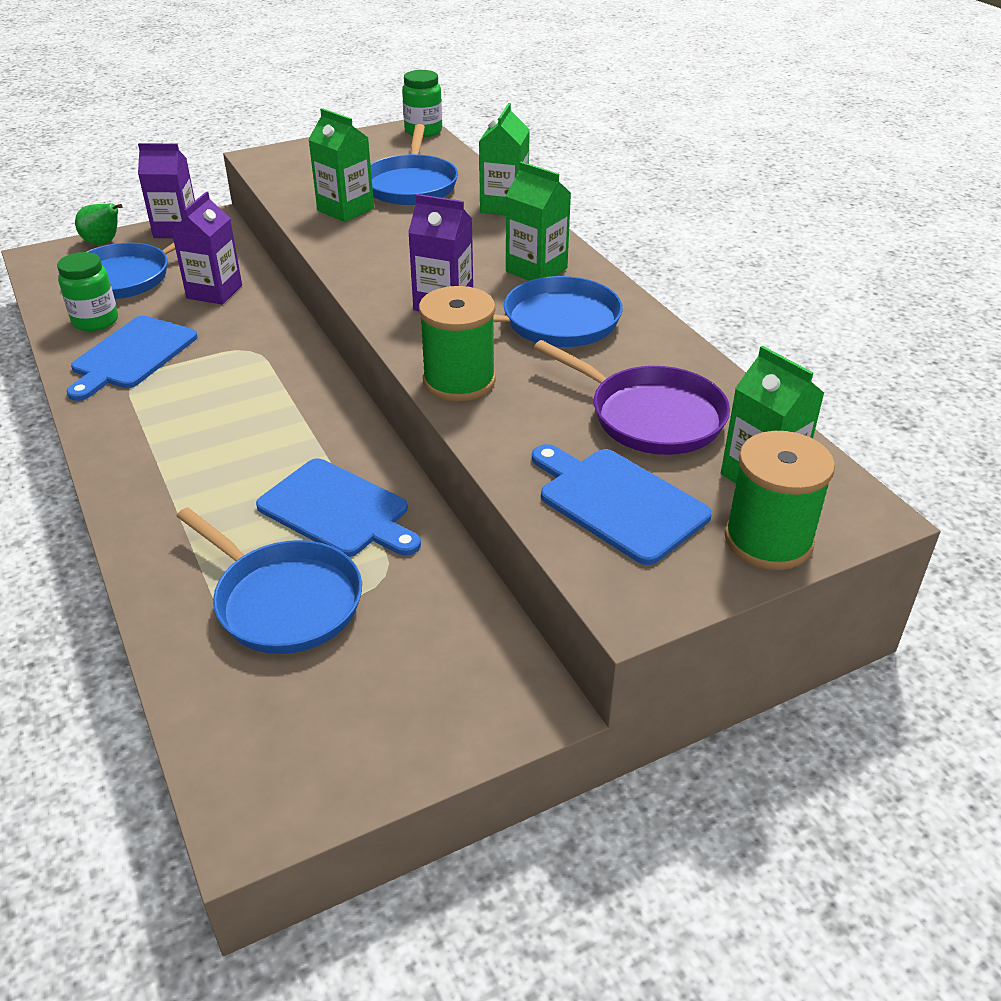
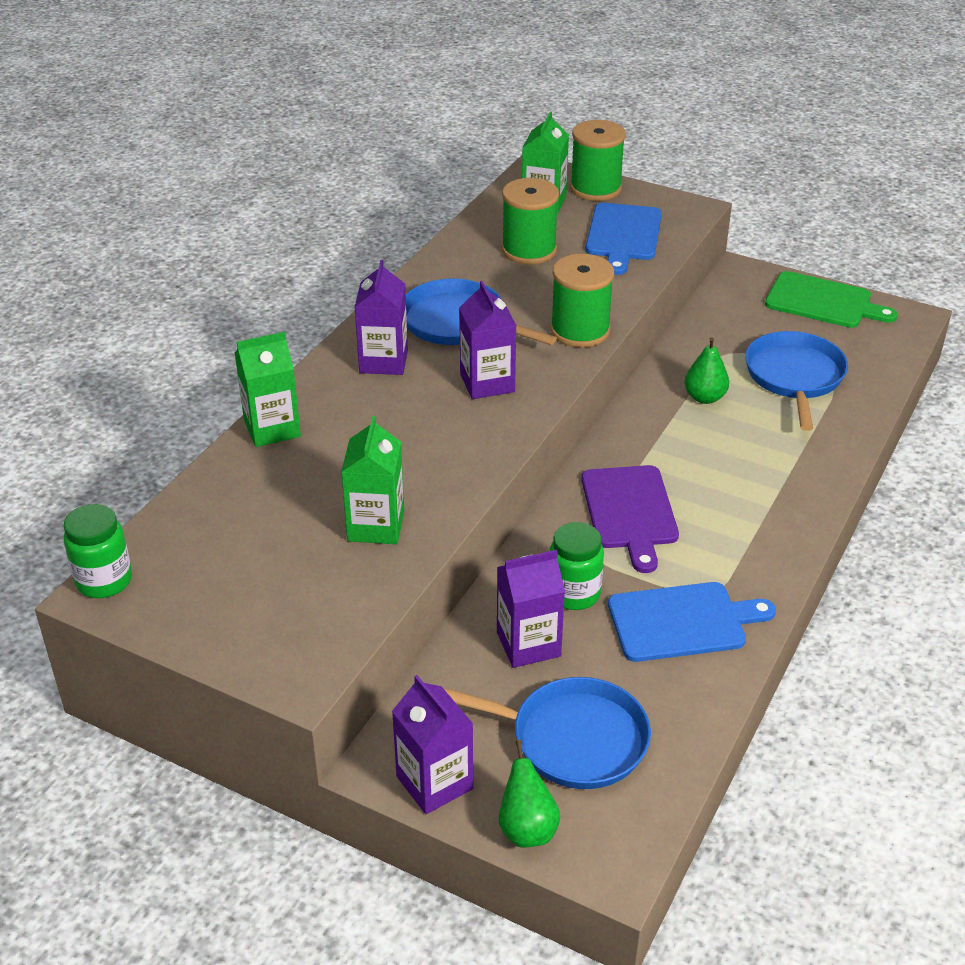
camera: 125 degrees left, 0 degrees up
(95, 321) = (666, 694): green jar -> green jar (574, 594)
(261, 387) = (629, 511): none -> purple cutting board
(337, 510) = (704, 397): blue cutting board -> green pear
(384, 744) = (823, 302): none -> green cutting board
(411, 185) = (274, 511): blue pan -> none
(536, 270) = (383, 361): green carton -> purple carton
(650, 416) = (529, 250): purple pan -> green spool

